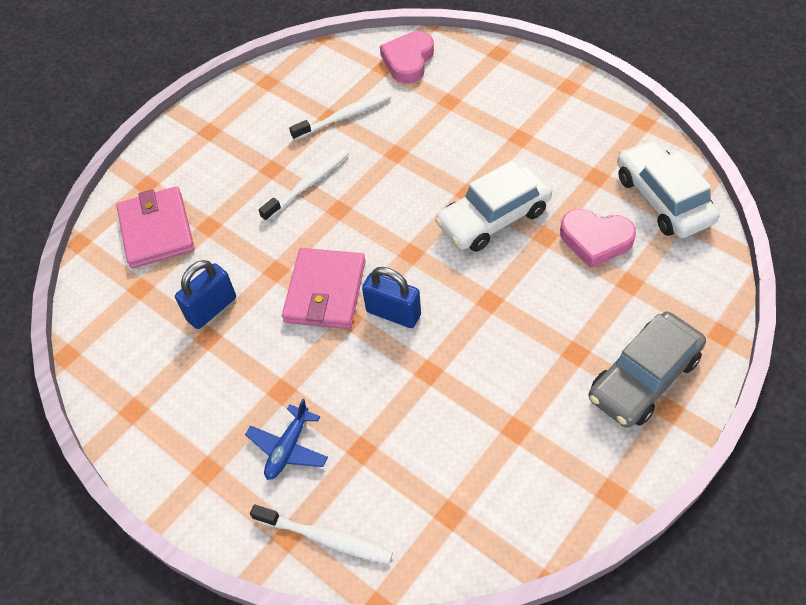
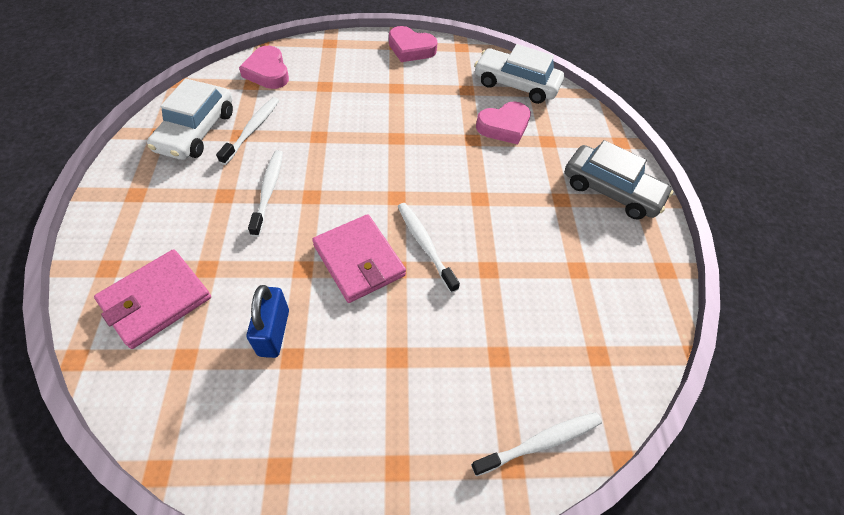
camera: 50 degrees left, 0 degrees up
(157, 230) = (156, 300): pink wallet -> pink wallet turned 75 degrees counterclockwise
(288, 448) = (446, 396): blue plane -> none
(393, 313) = (425, 245): blue padlock -> white toothbrush
(493, 217) = (429, 145): white car -> white car (196, 131)
(580, 98) = (411, 49): none -> pink heart
(644, 377) = (611, 190): grey car -> grey car turned 60 degrees counterclockwise

